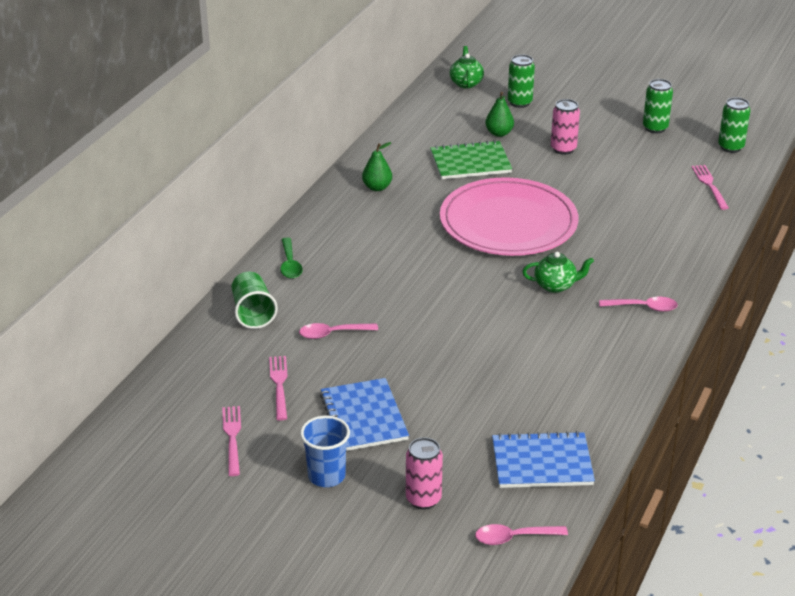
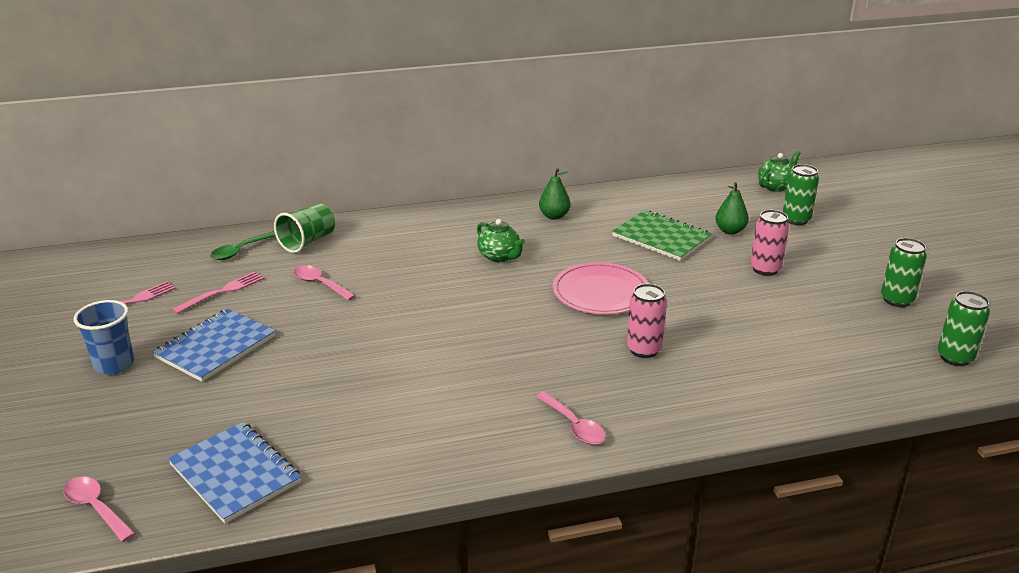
camera: 50 degrees right, 5 degrees down
(290, 264) = (393, 228): green spoon -> green spoon (240, 251)
(423, 499) = (119, 428): pink can -> pink can (644, 350)
(508, 222) = (600, 292): pink plate -> pink plate, size x0.61
(556, 285) = (537, 358): green teapot -> green teapot (499, 257)
(709, 185) = (859, 374): pink fork -> none

